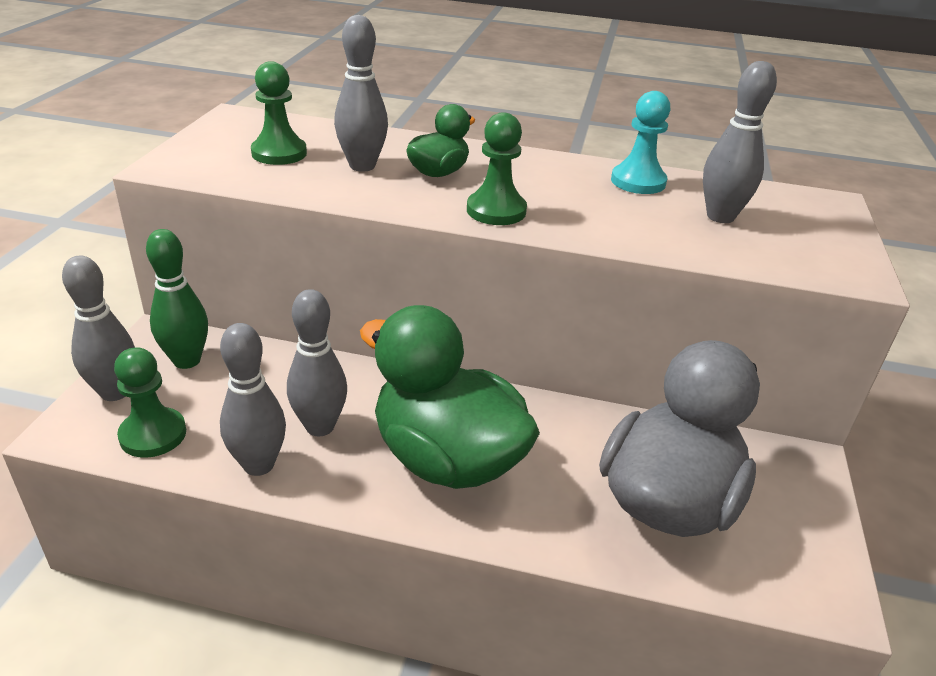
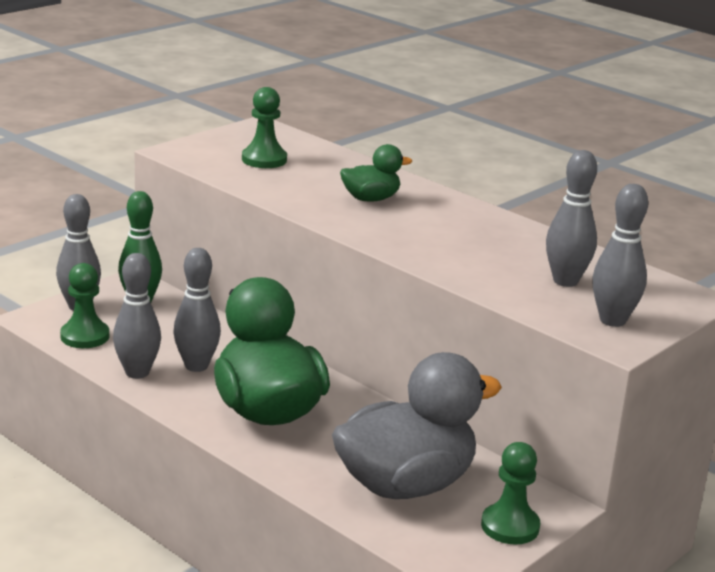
camera: 30 degrees right, 10 degrees down
(362, 166) = (316, 181): grey bowling pin -> grey bowling pin (612, 320)
(496, 211) = (381, 233): green pawn -> green pawn (510, 526)
(638, 182) = (533, 242): turquoise pawn -> none

